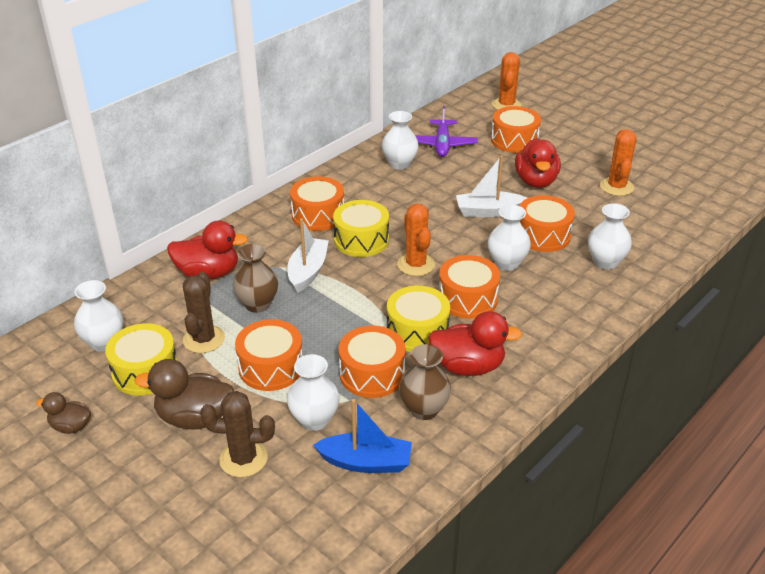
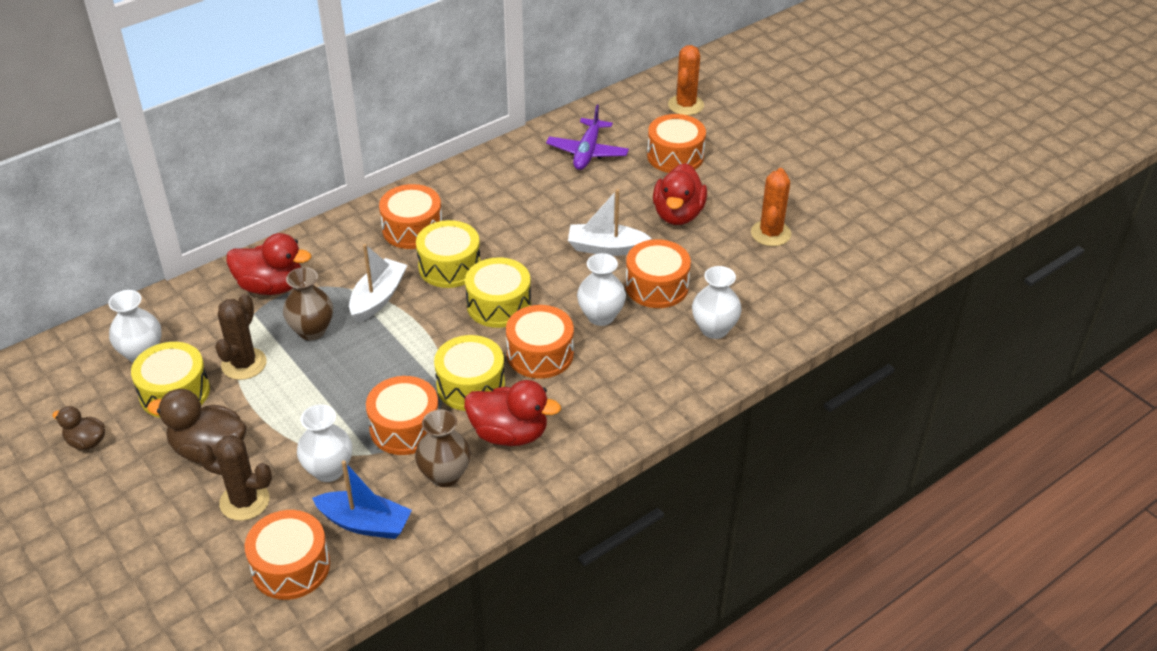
camera: 10 degrees right, 5 degrees up
(271, 367) = (303, 405): orange drum -> orange drum (291, 567)
(399, 164) = (528, 173): white vase -> none
(416, 264) = (499, 305): orange cactus -> yellow drum

